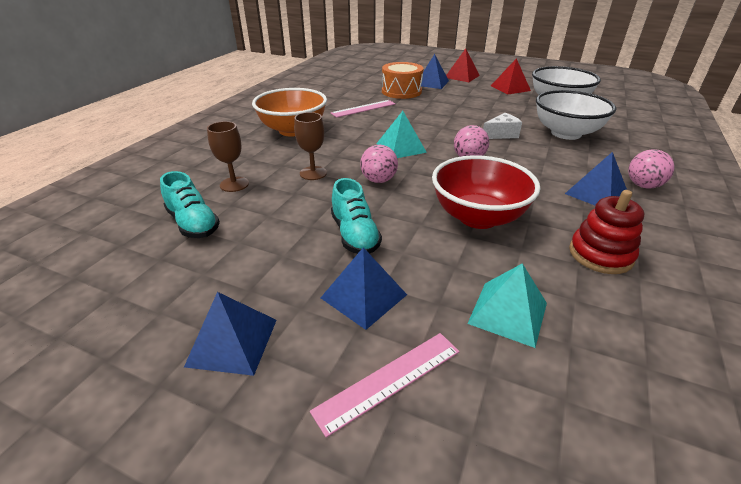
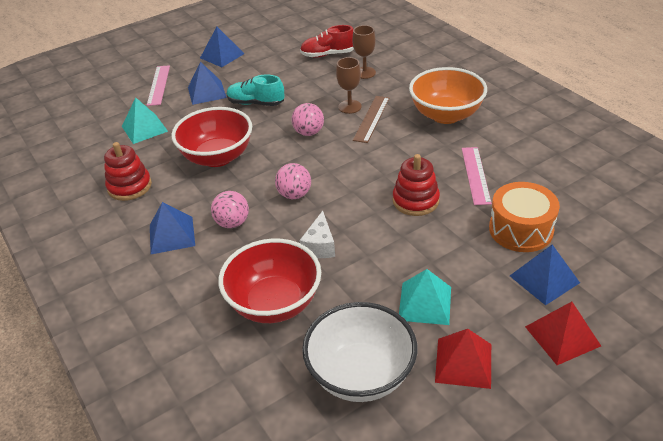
camera: 125 degrees right, 5 degrees up
(193, 223) = (328, 54): turquoise shoe -> red shoe
(325, 157) = (371, 119): none -> brown ruler
(401, 148) = (353, 164): turquoise pyramid -> turquoise pyramid (425, 303)
(413, 119) = (415, 200): none -> red stacking toy
(566, 133) = (274, 303): white bowl -> red bowl
(643, 185) = (146, 274): pink ball -> pink ball (232, 223)

